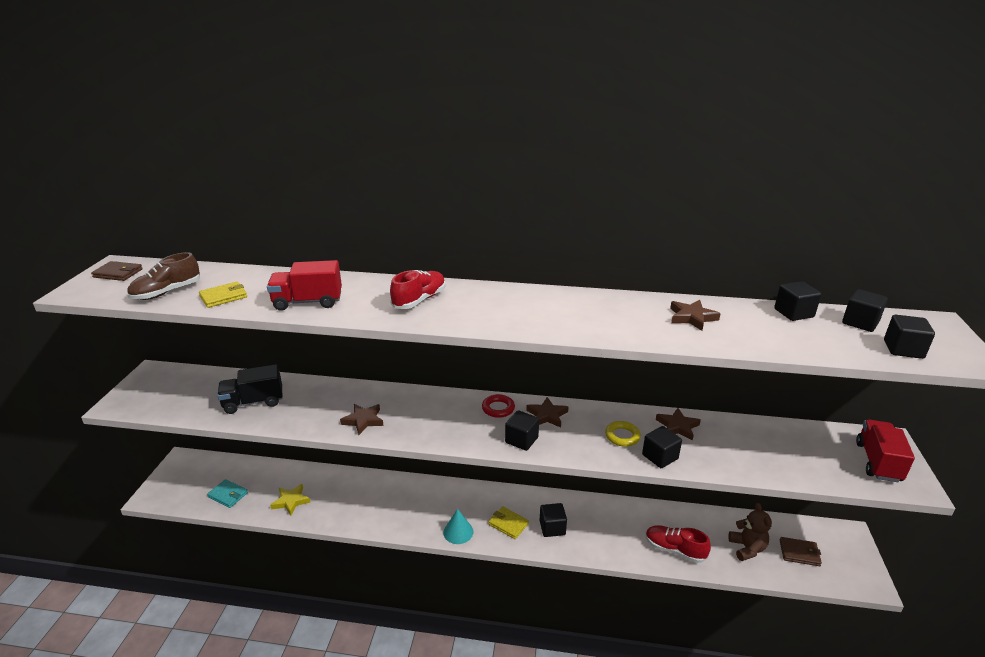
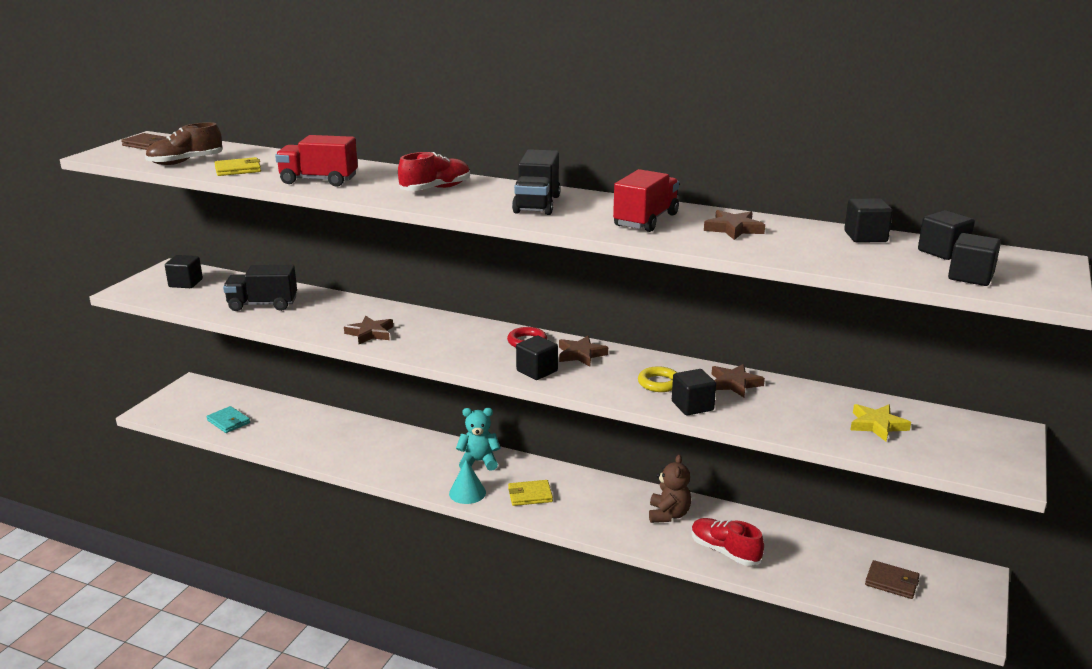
camera: 15 degrees right, 5 degrees down
(291, 501) = (293, 437): yellow star -> yellow star (877, 425)
(455, 497) = (479, 462): none -> turquoise teddy bear
(508, 524) = (530, 495): yellow wallet -> yellow wallet turned 60 degrees counterclockwise
(517, 309) = (537, 204): none -> black truck
(552, 528) = (581, 507): black cube -> black cube (185, 283)
(747, 548) = (822, 566): brown teddy bear -> brown teddy bear (668, 515)
(878, 462) = (975, 448): red truck -> red truck (646, 220)

